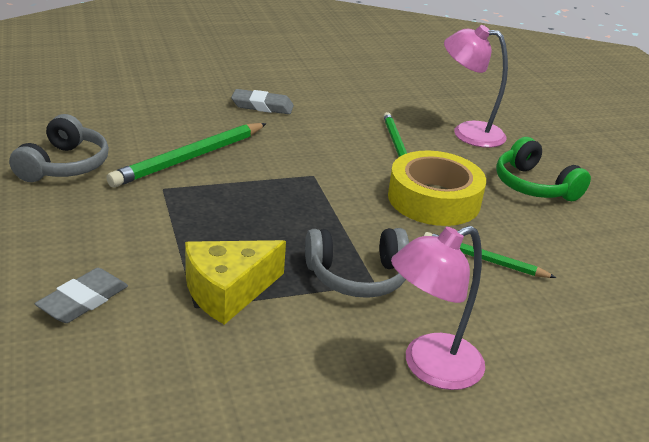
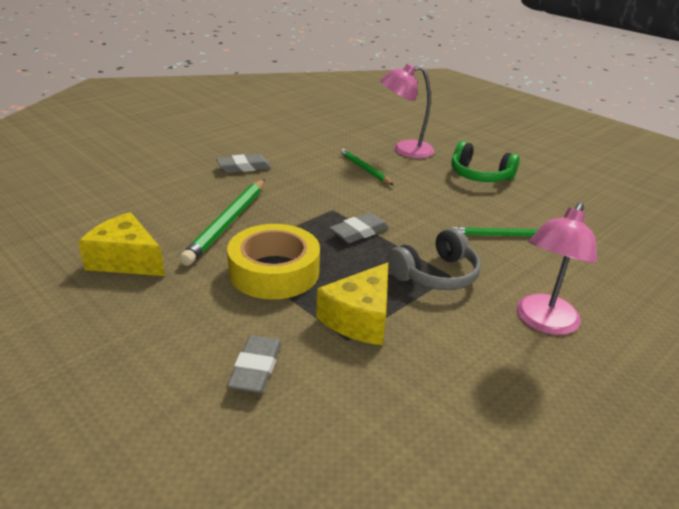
camera: 25 degrees left, 0 degrees up
(64, 165) = (126, 260): grey headphones -> yellow cheese
(318, 206) = (359, 232): none -> grey eraser
(434, 199) = (429, 203): yellow tape -> yellow tape (274, 271)

